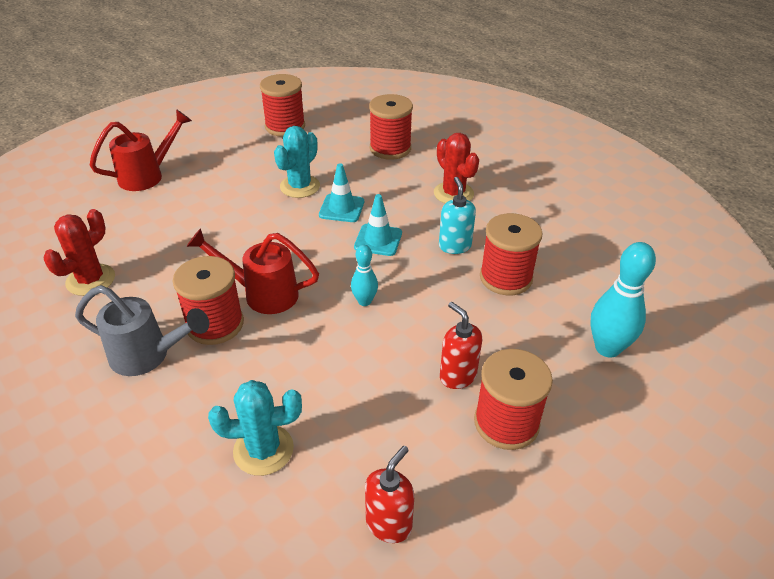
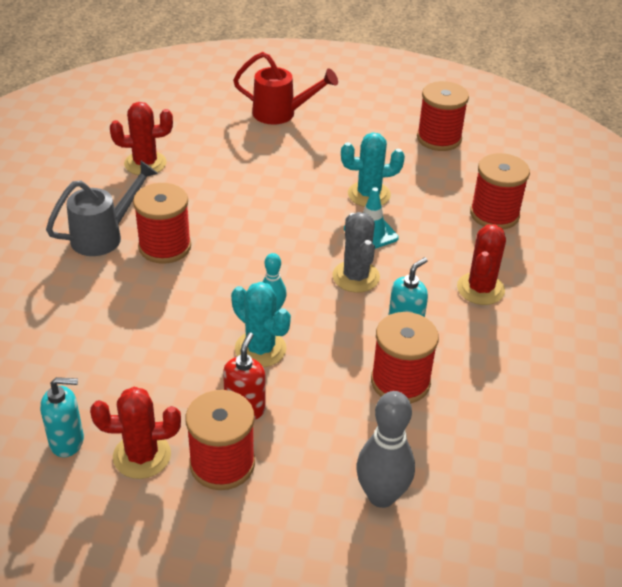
camera: 50 degrees right, 0 degrees up
(148, 356) = (104, 235): grey watering can -> grey watering can turned 105 degrees counterclockwise
(262, 294) = (220, 250): red watering can -> none
(263, 450) = (75, 341): turquoise cactus -> turquoise cactus (260, 349)
(378, 240) = (356, 277): turquoise traffic cone -> grey cactus
(389, 524) = (67, 441): red soap dispenser -> turquoise soap dispenser
(454, 474) = (142, 456): none -> red cactus
(607, 348) = (381, 496): turquoise bowling pin -> grey bowling pin

